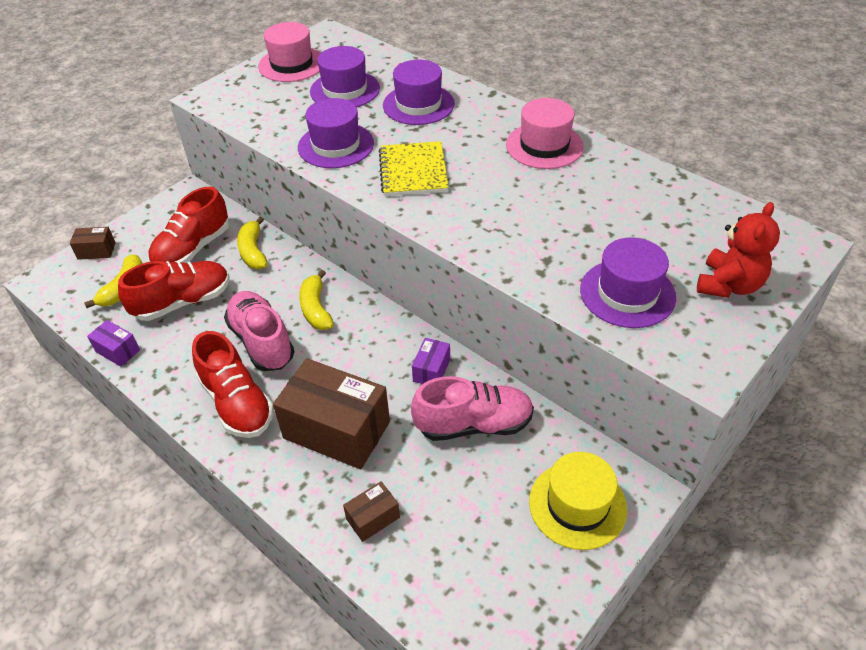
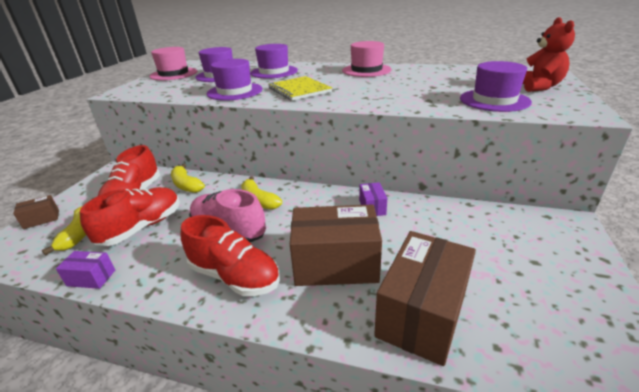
camera: 25 degrees left, 15 degrees down
(373, 518) = (422, 314): brown box -> brown box, size x2.18
(474, 424) = (431, 225): pink shoe -> none
(577, 505) = (548, 245): yellow hat -> none

